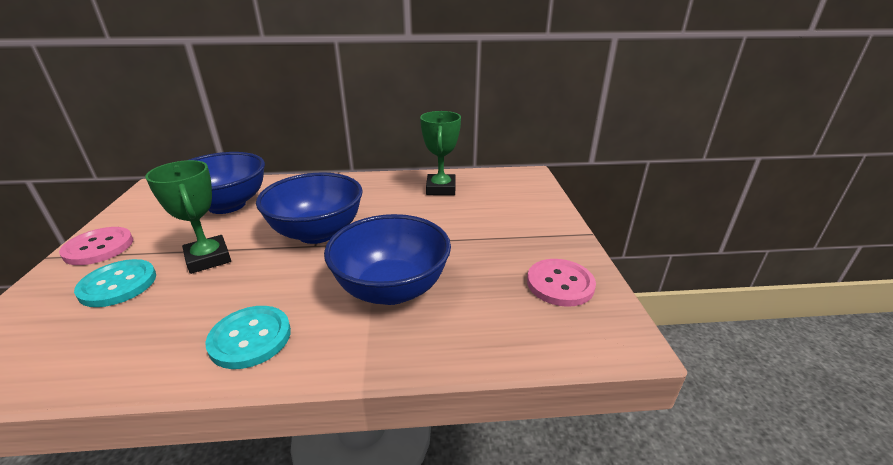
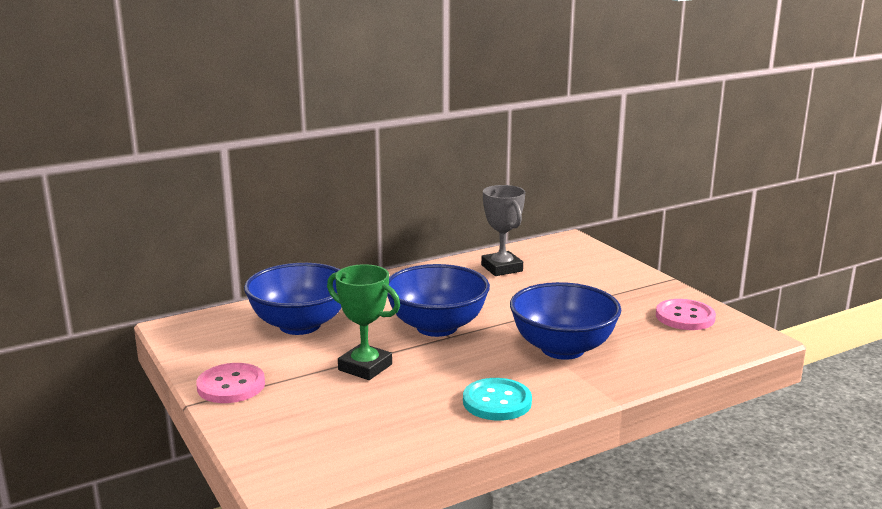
camera: 25 degrees left, 10 degrees down
(118, 284) = (313, 403): turquoise button -> none
(441, 189) = (501, 268): green trophy -> grey trophy

